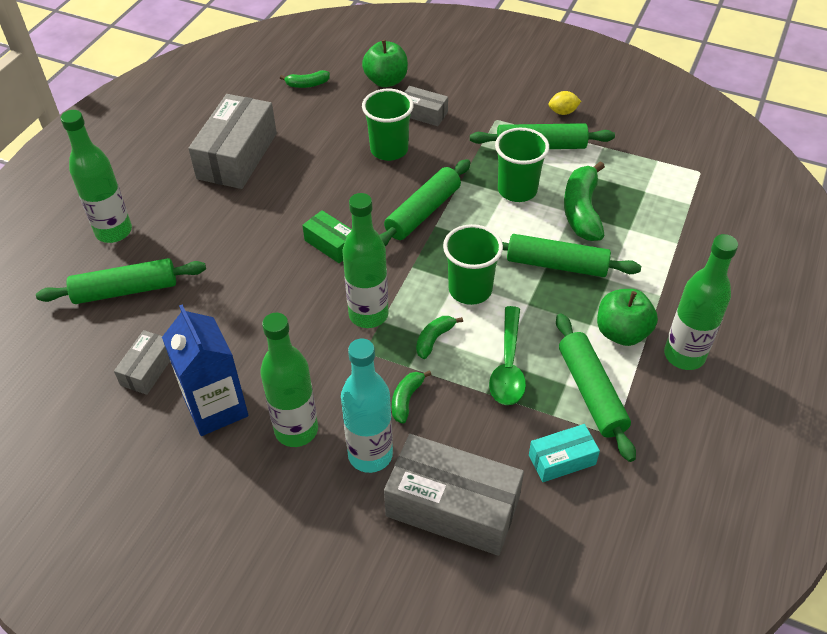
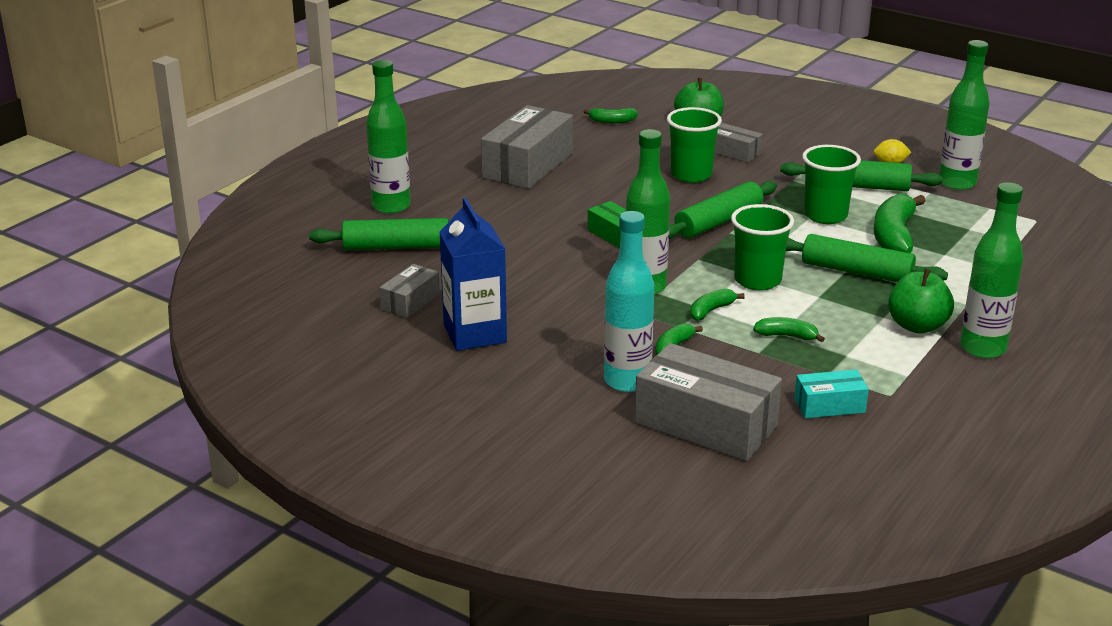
camera: 10 degrees right, 20 degrees down
(296, 430) = (554, 357): green bottle -> green bottle (957, 183)
(508, 365) = (787, 336): green spoon -> green banana
(591, 392) = (872, 363): green rolling pin -> none

